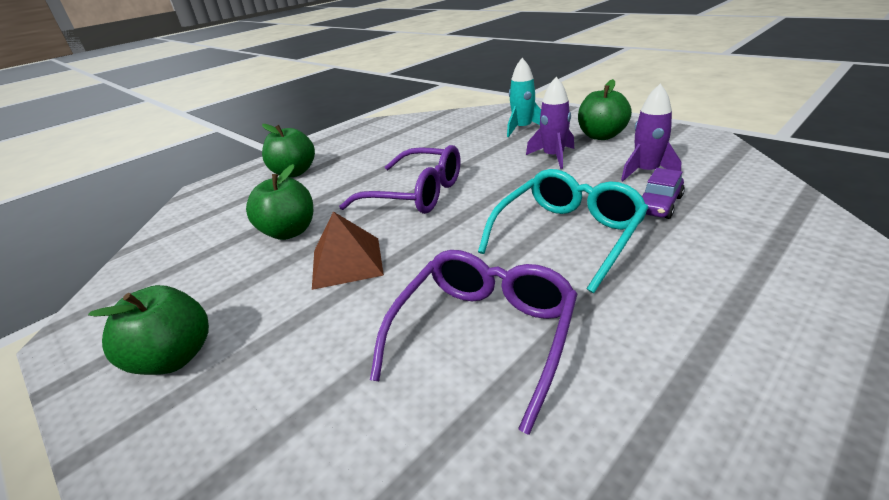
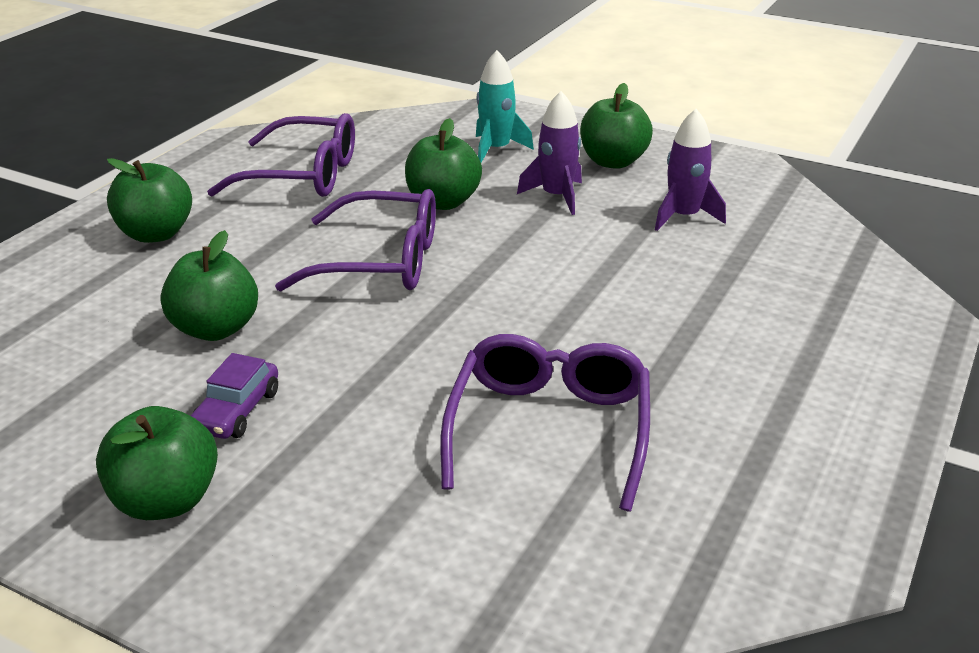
camera: 20 degrees left, 0 degrees up
(347, 262) = (332, 363): brown pyramid -> none
(396, 142) = (303, 175): none -> purple glasses
(474, 159) = (443, 202): none -> green apple
(568, 235) = (608, 307): turquoise glasses -> none
(658, 205) = (706, 262): purple car -> purple car (237, 411)

